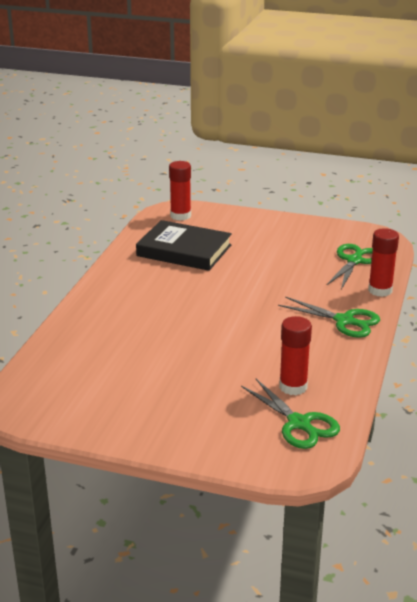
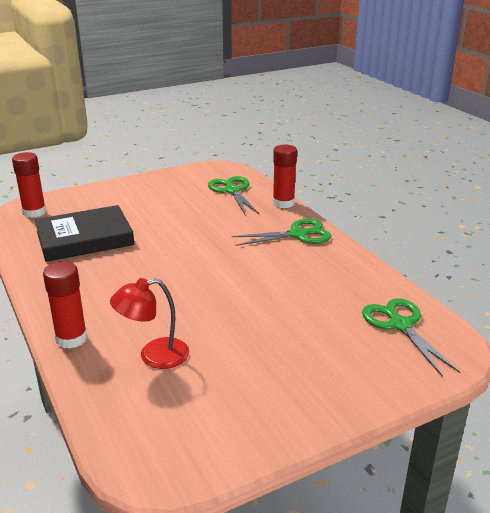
camera: 45 degrees left, 0 degrees up
(108, 349) = (154, 356): none -> red lamp
(293, 387) = (348, 300): red glue stick -> red glue stick (71, 339)
(299, 424) = (400, 325): green scissors -> green scissors turned 120 degrees counterclockwise

